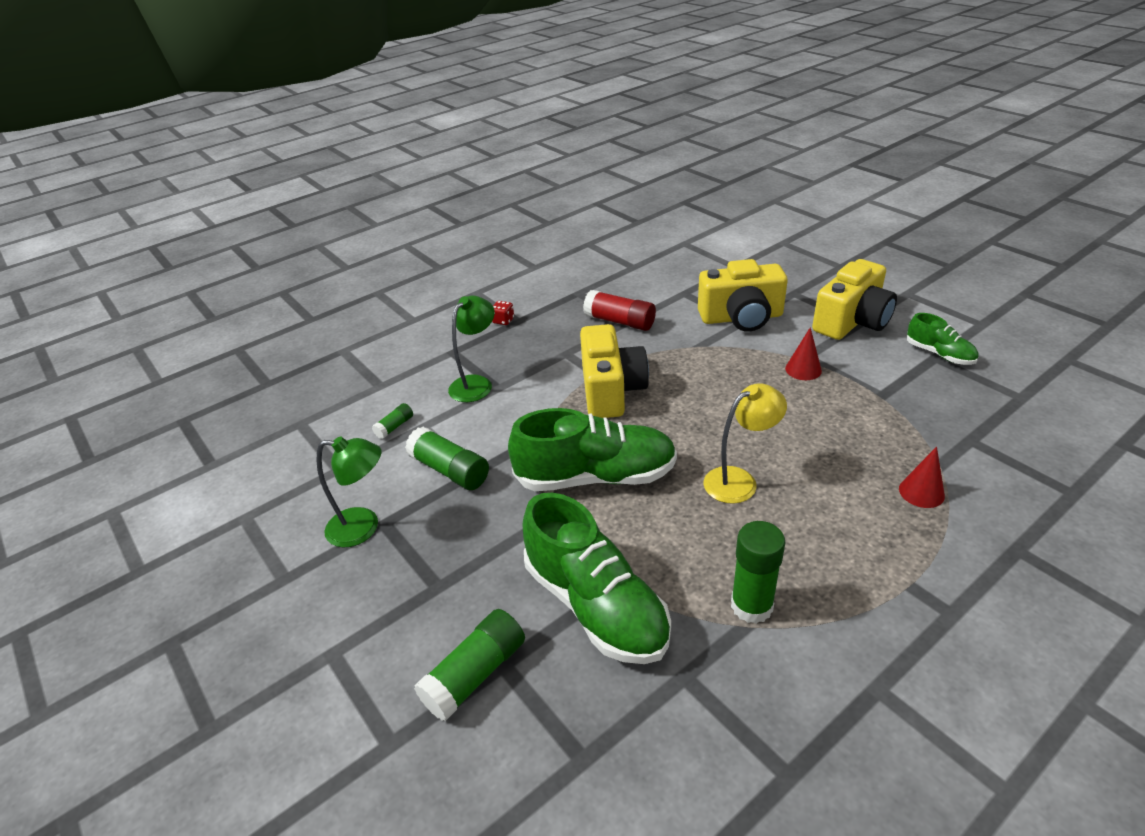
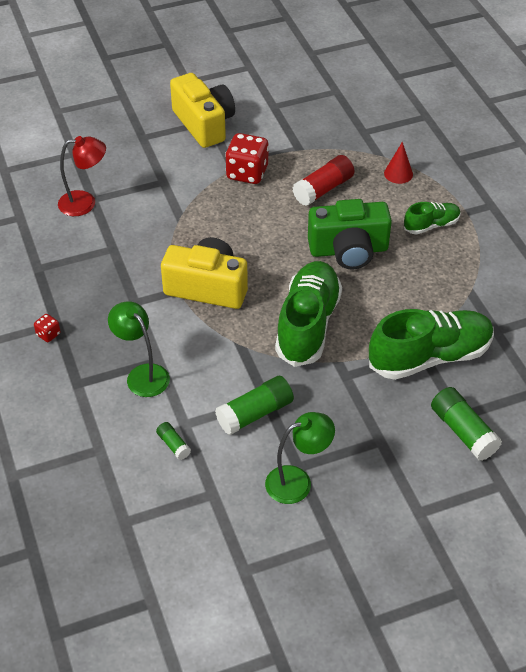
camera: 75 degrees left, 10 degrees up
(363, 528) = (297, 481): green lamp -> green lamp turned 45 degrees clockwise
(620, 321) = (109, 253): red glue stick -> red glue stick (323, 189)
(676, 290) = (85, 203): none -> red lamp
(739, 480) = (348, 250): yellow lamp -> green camera
(741, 318) = (157, 179): yellow camera -> none
(751, 606) = (457, 283): green glue stick -> none
(803, 369) = (247, 173): red cone -> red dice
(939, 354) = (271, 102): green shoe -> green shoe (431, 225)

